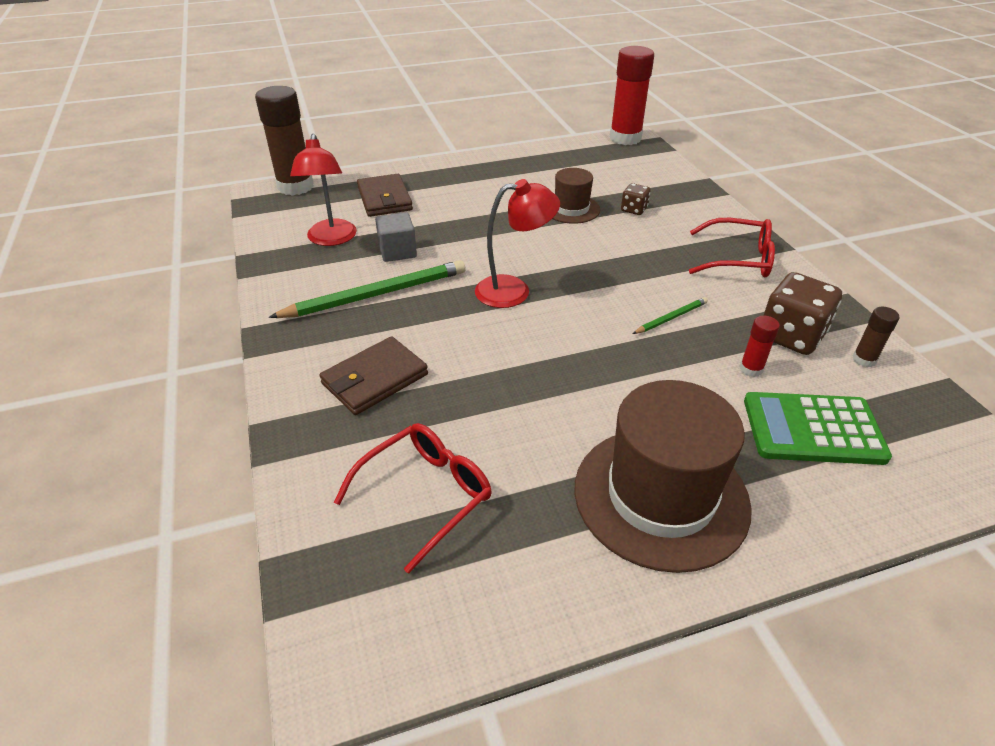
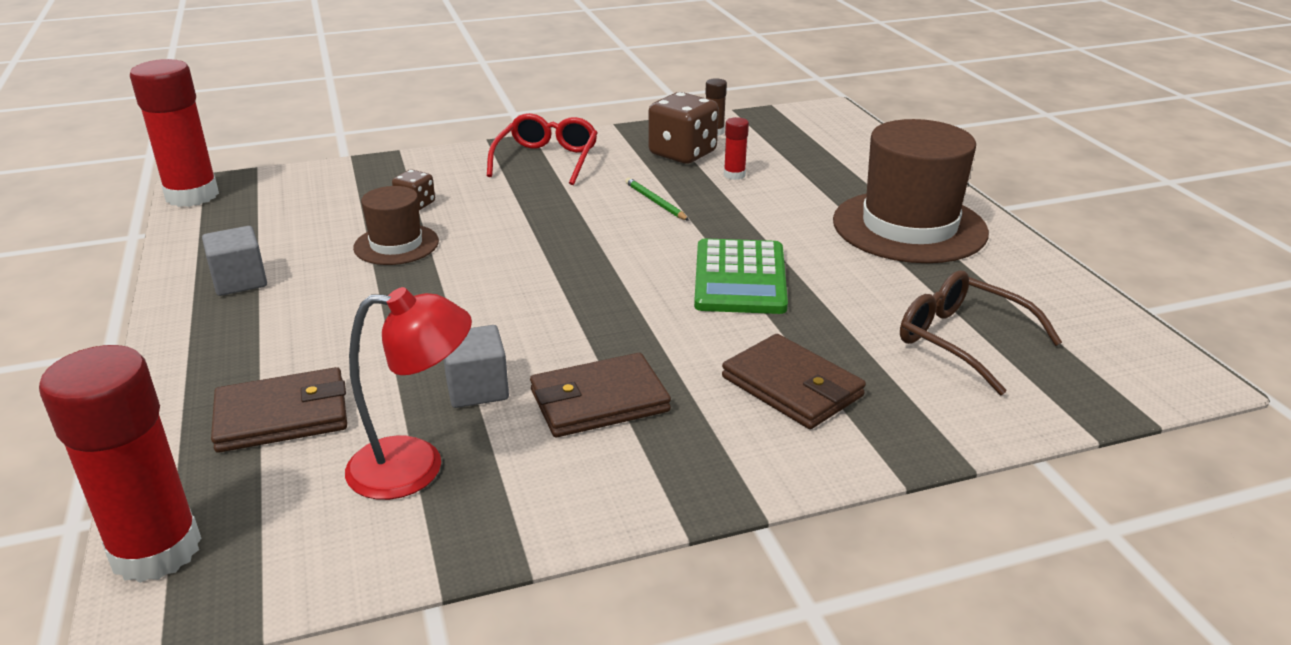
camera: 90 degrees left, 10 degrees down
(295, 186) = (156, 550): brown glue stick -> red glue stick
(376, 294) = (599, 401): green pencil -> brown wallet
(425, 495) = (962, 341): red glasses -> brown glasses
(514, 290) = (597, 289): red lamp -> none
(520, 168) = (239, 281): none -> grey cube
(813, 429) = (808, 162): green calculator -> green calculator (740, 278)

